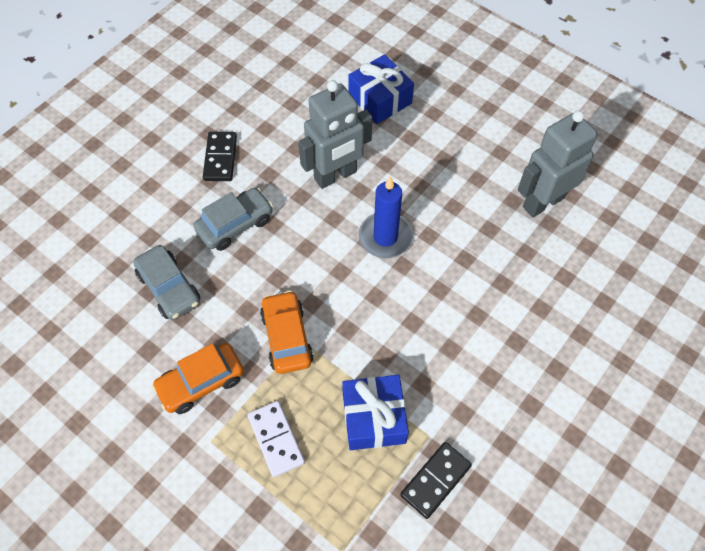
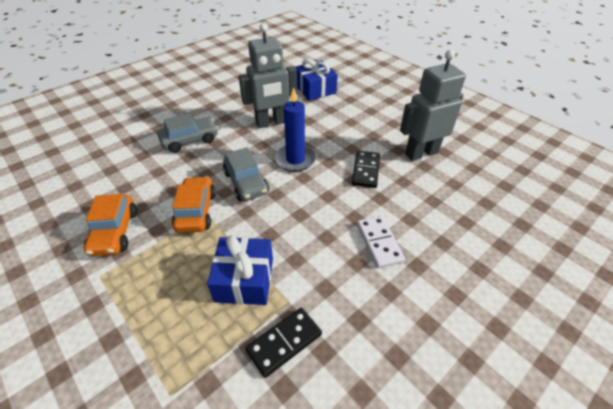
camera: 10 degrees right, 15 degrees down
(169, 288) = (125, 170): grey car -> grey car (246, 183)
(201, 382) = (115, 232): orange car -> orange car turned 75 degrees counterclockwise
(220, 158) = (197, 106): black domino -> black domino (366, 170)
(276, 439) = (154, 283): white domino -> white domino (379, 243)

